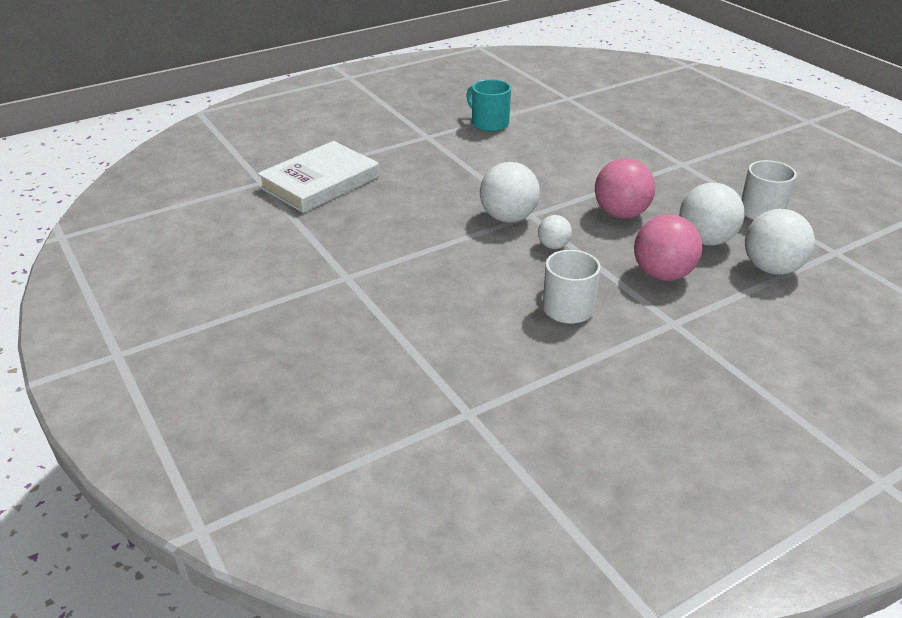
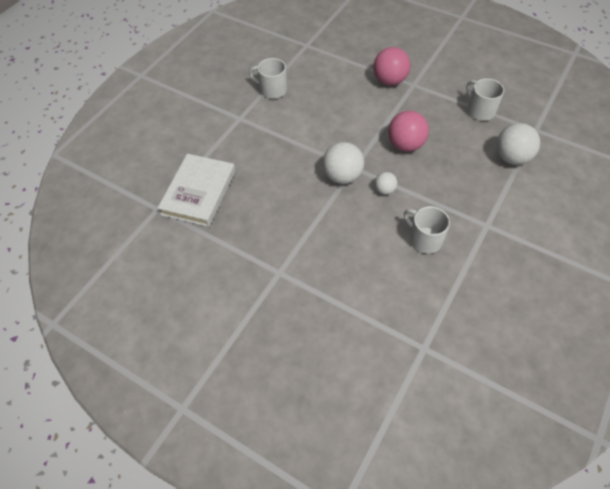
camera: 25 degrees left, 20 degrees up
(489, 123) = (272, 90): turquoise mug -> white mug
(662, 274) = (459, 188): pink ball -> pink ball (389, 80)
(705, 240) = (465, 148): white ball -> none

